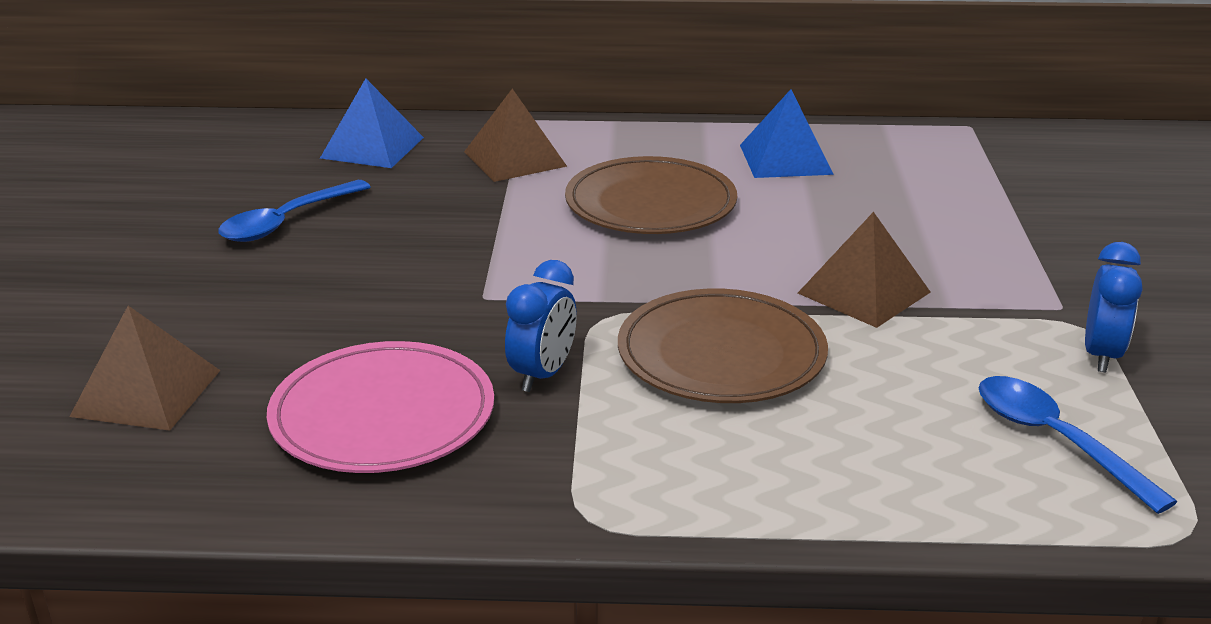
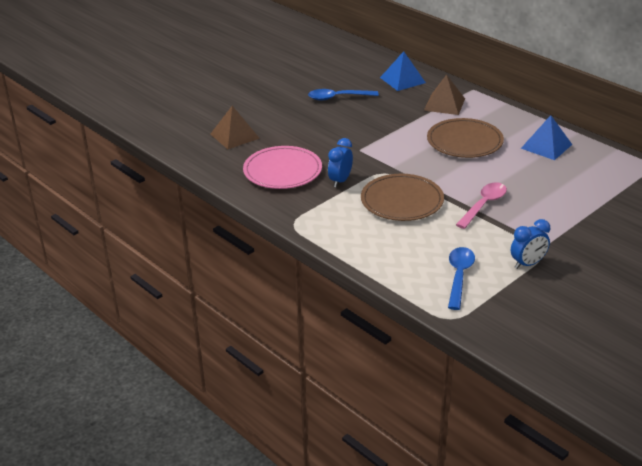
camera: 45 degrees right, 5 degrees up
(542, 375) = (340, 181): blue clock -> blue clock turned 135 degrees clockwise
(863, 292) = (483, 205): brown pyramid -> pink spoon

